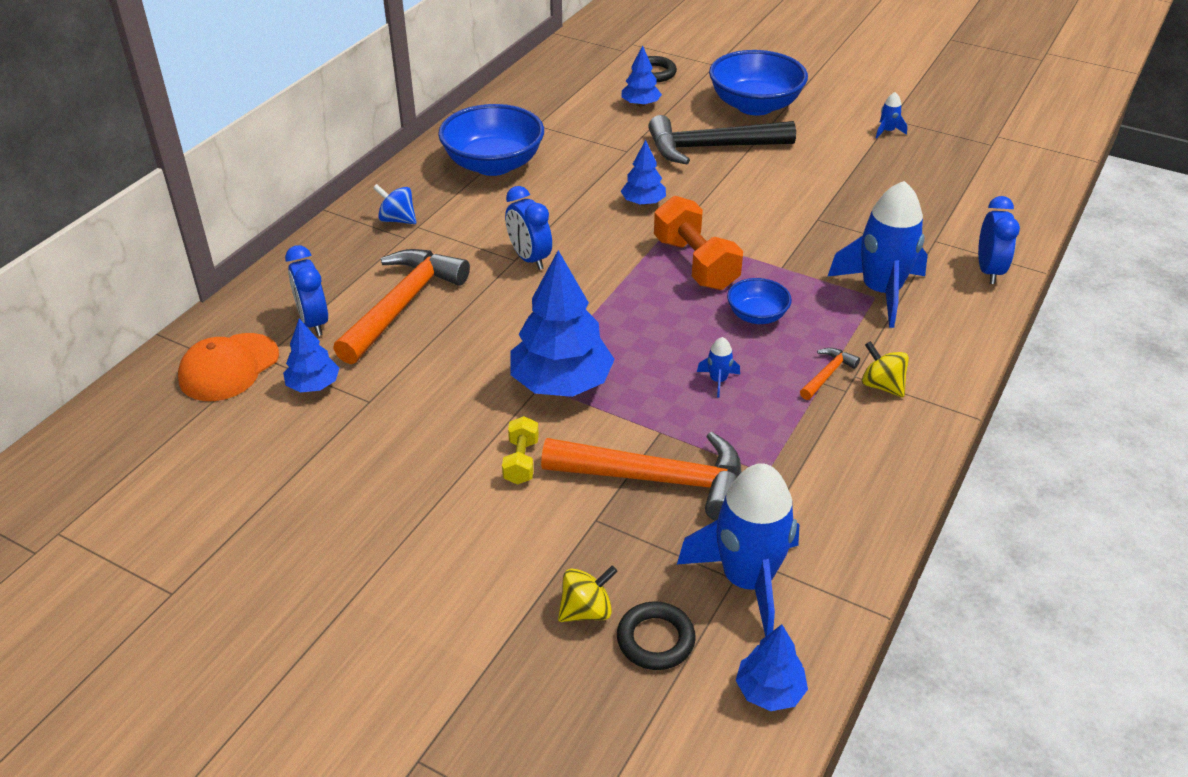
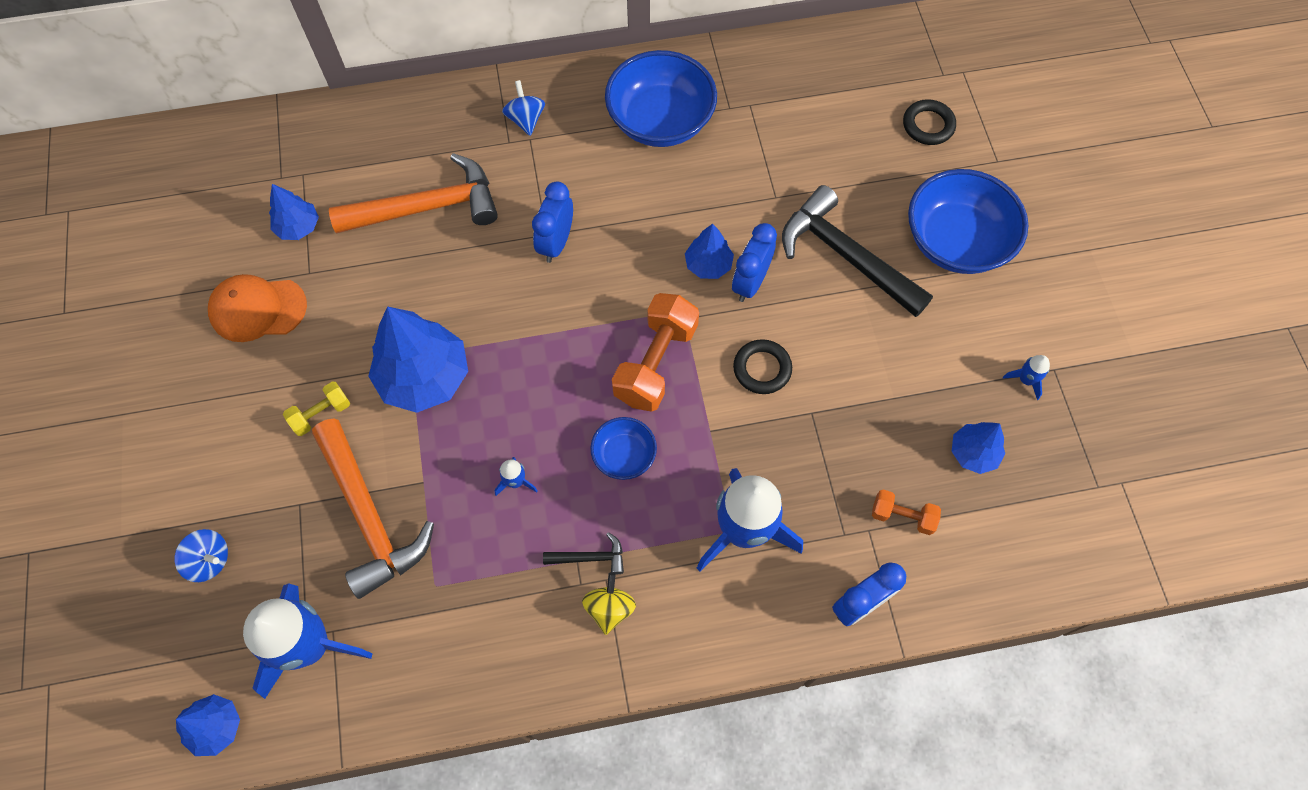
camera: 50 degrees right, 25 degrees up
(229, 367) = (276, 164): orange cap -> orange cap (258, 309)
(314, 322) = (363, 170): blue clock -> blue clock (750, 282)
(586, 610) = (210, 560): yellow spinning top -> blue spinning top
(640, 104) = (862, 154): blue tree -> blue tree (973, 453)
(655, 640) = (213, 622): black ring -> black ring (762, 369)
(827, 374) = (589, 557): orange hammer -> black hammer
(938, 222) = (902, 516): none -> orange dumbbell

